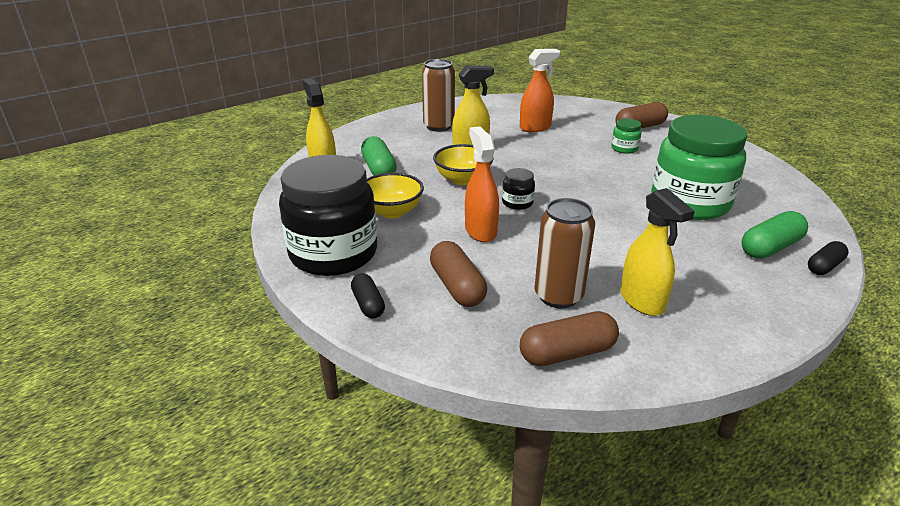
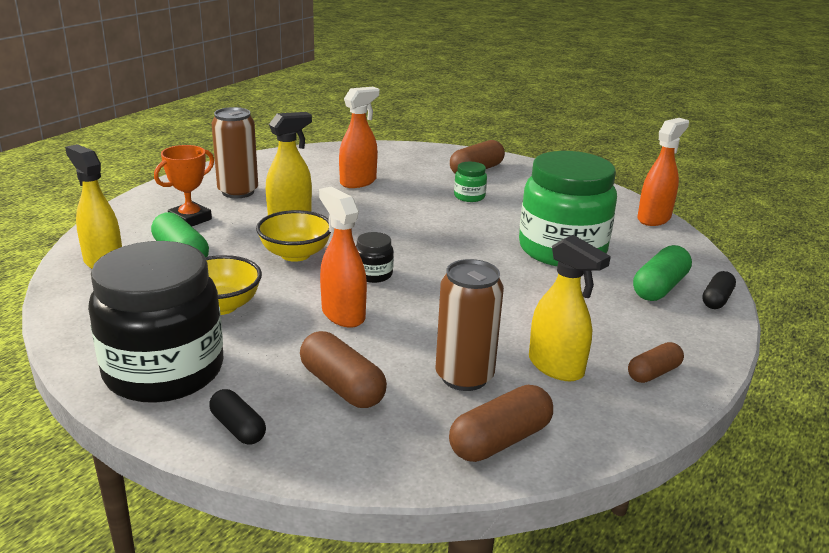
camera: 20 degrees left, 5 degrees down
(395, 144) = (190, 219): none -> orange trophy
(731, 321) = (653, 373): none -> brown capsule
(791, 185) = (654, 218): none -> orange spray bottle

